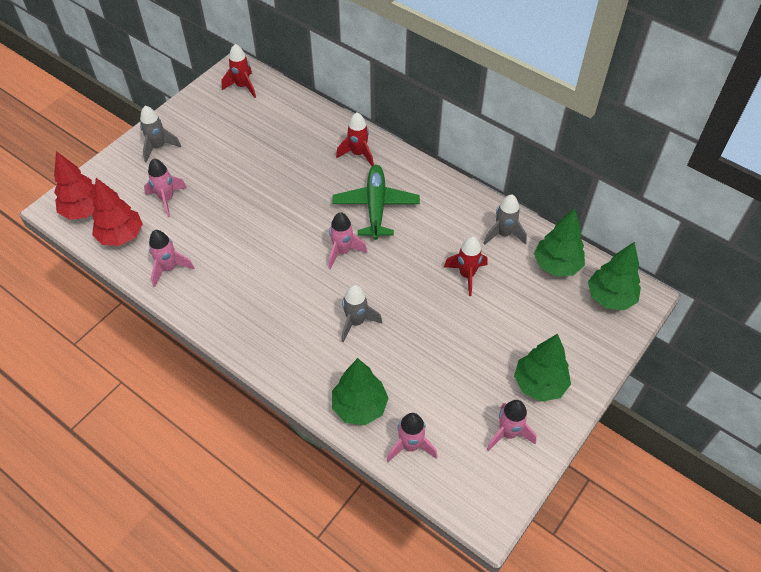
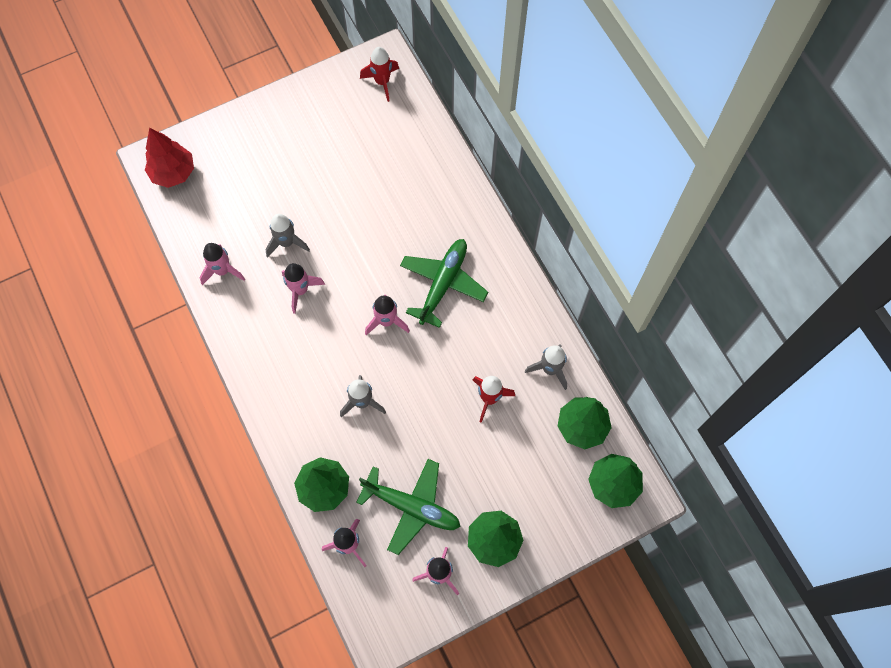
camera: 25 degrees right, 15 degrees up
(121, 236) = (195, 216): red tree -> none
(158, 147) = (269, 126): grey rocket -> grey rocket (287, 242)
(167, 199) = (252, 191): pink rocket -> pink rocket (300, 290)
(358, 154) = (456, 214): red rocket -> none
(450, 388) = (412, 507): none -> green plane

